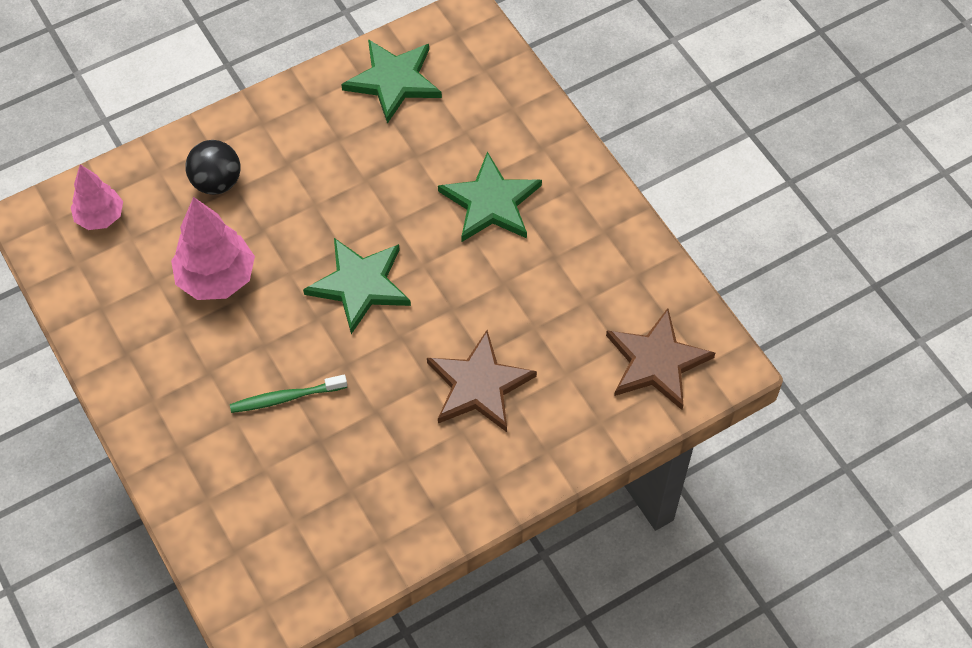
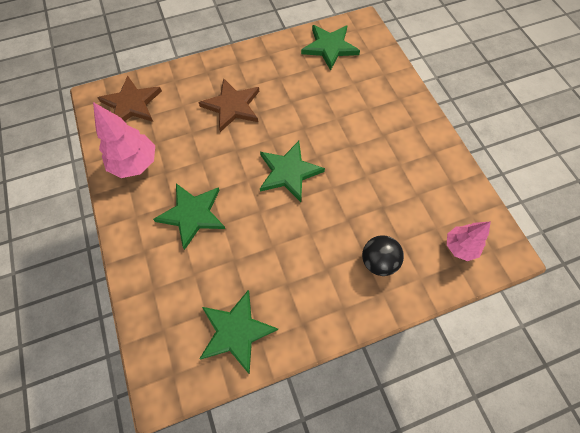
camera: 170 degrees left, 5 degrees up
(216, 278) = (378, 190): pink tree -> pink tree (135, 163)
(286, 398) = (340, 115): green toothbrush -> none
(317, 546) = (329, 47): none -> green star

